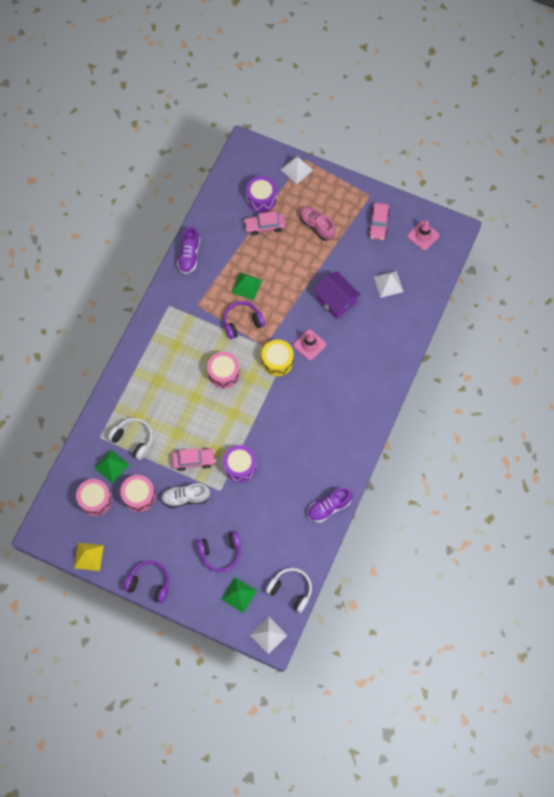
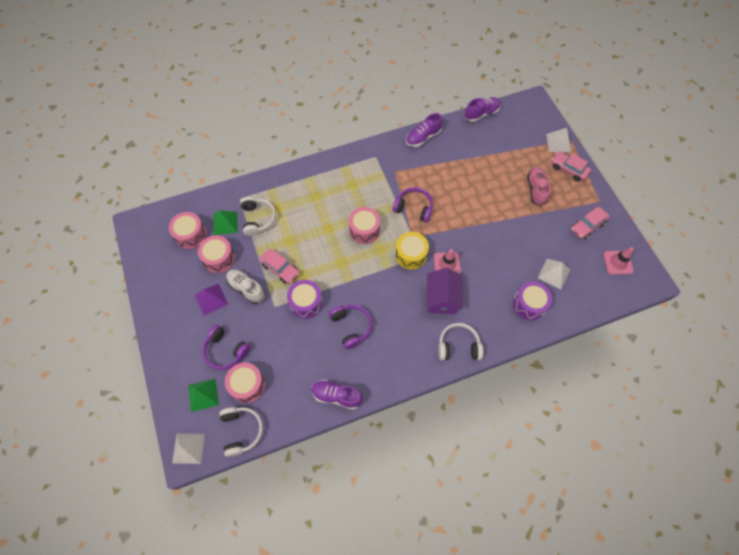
camera: 45 degrees right, 5 degrees down
(88, 556) = (144, 267): yellow pyramid -> none
(149, 583) = (158, 323): purple headphones -> purple headphones (351, 327)
(168, 529) = (211, 299): none -> purple pyramid
(214, 194) = (481, 114): none -> purple shoe
(246, 286) = (442, 187): green pyramid -> none
(261, 199) = (512, 141): purple drum -> purple drum (529, 304)
(262, 559) = (247, 385): none -> pink drum
(265, 226) = (496, 160): pink car -> pink car (568, 169)
(336, 300) = (499, 251): purple house -> purple house (441, 298)
(374, 397) = (458, 346): none -> white headphones

